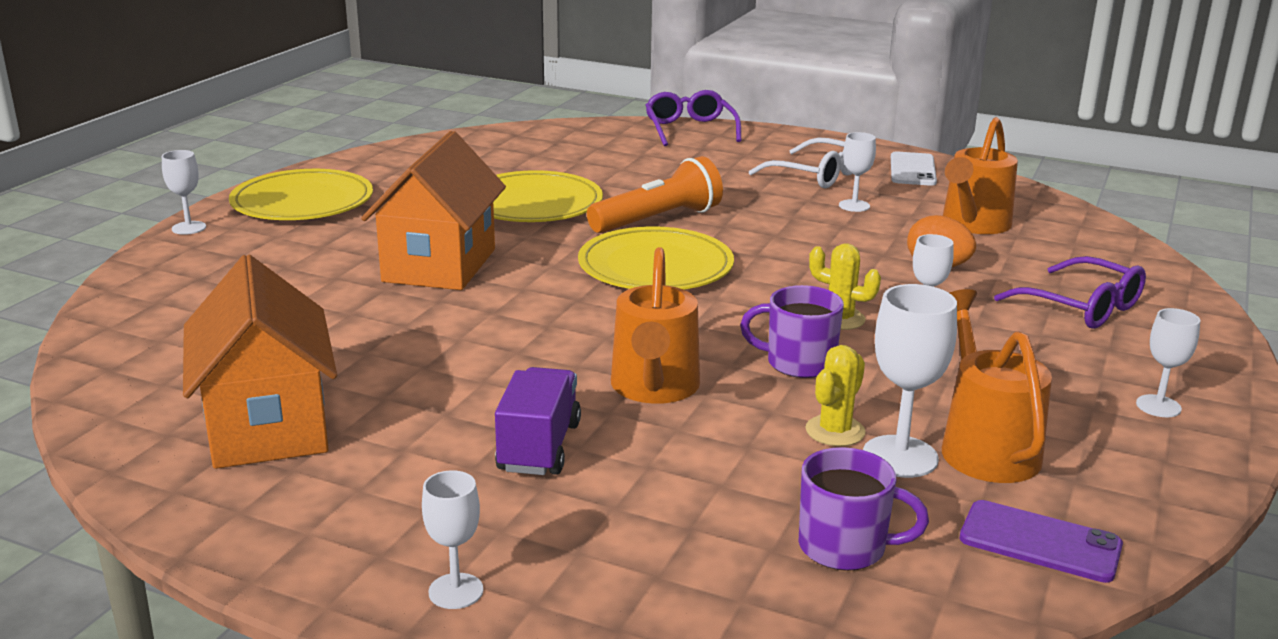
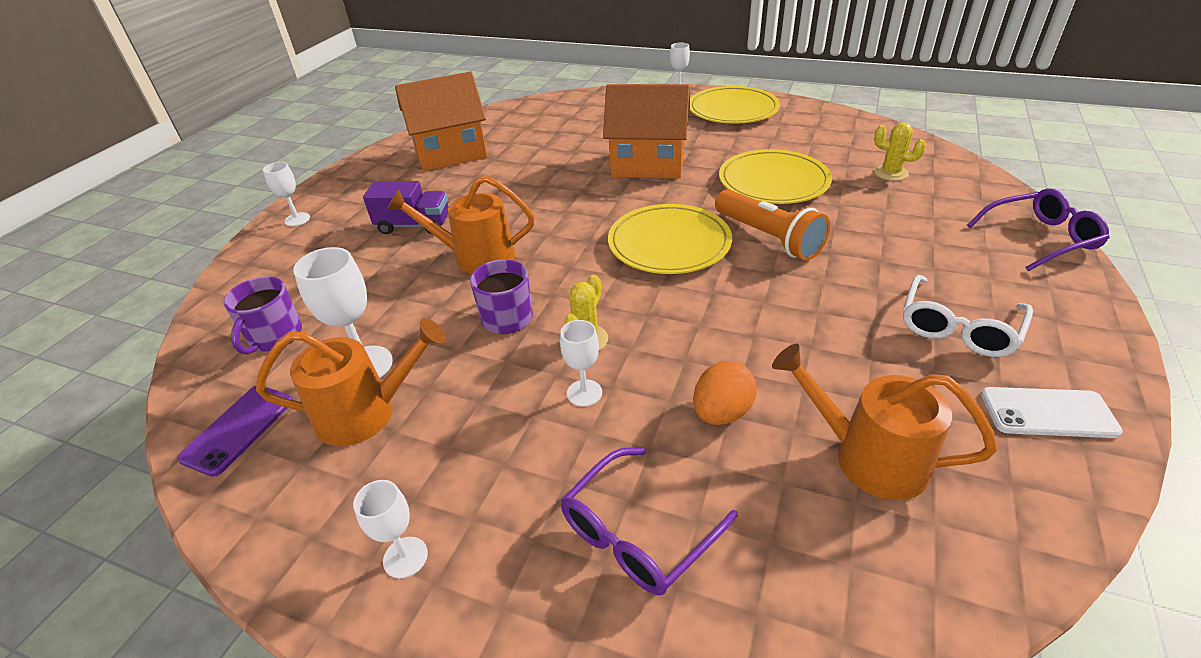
camera: 90 degrees right, 15 degrees up
(835, 431) = (406, 334): yellow cactus -> yellow cactus (891, 173)
(854, 206) = (874, 355): white goblet -> none

